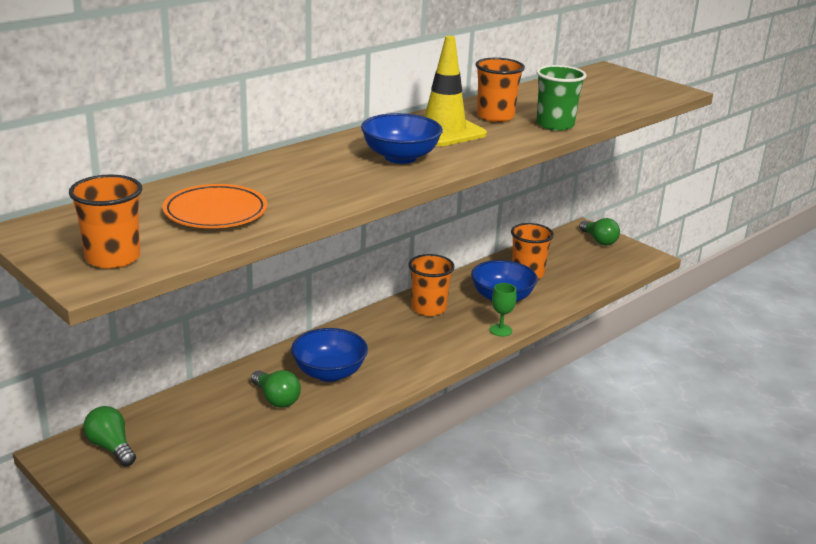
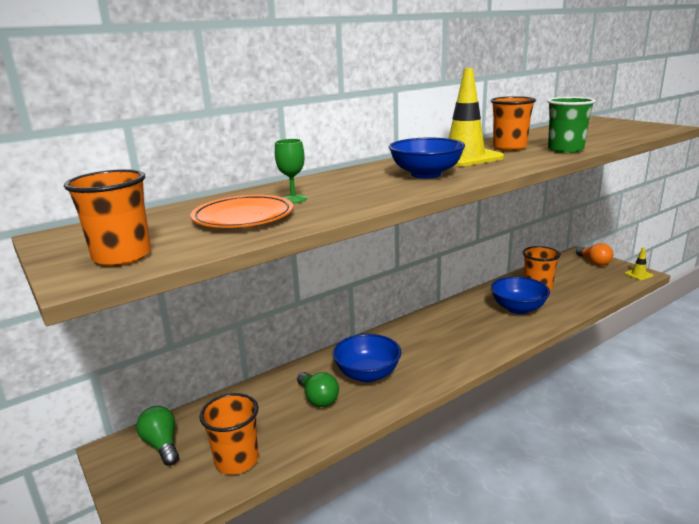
camera: 10 degrees right, 5 degrees down
(428, 308) = (455, 317): orange cup -> orange cup (237, 460)
(500, 330) = (520, 335): green goblet -> green goblet (293, 199)
(599, 240) = (594, 262): green light bulb -> orange light bulb
(645, 258) = (638, 274): none -> yellow traffic cone

